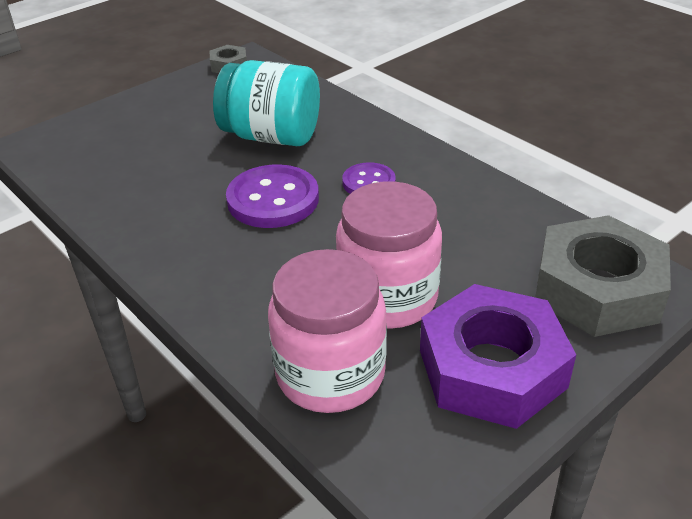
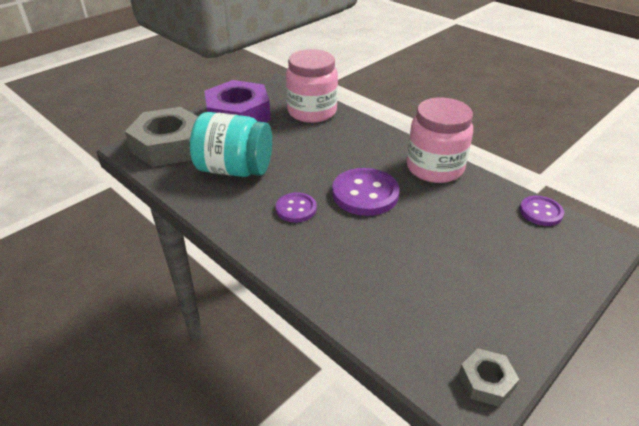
camera: 175 degrees right, 0 degrees up
(62, 174) = (540, 212): none -> purple button
(271, 136) = (386, 255): turquoise jar -> turquoise jar (235, 169)
(388, 298) = (284, 139): pink jar -> pink jar (434, 168)

